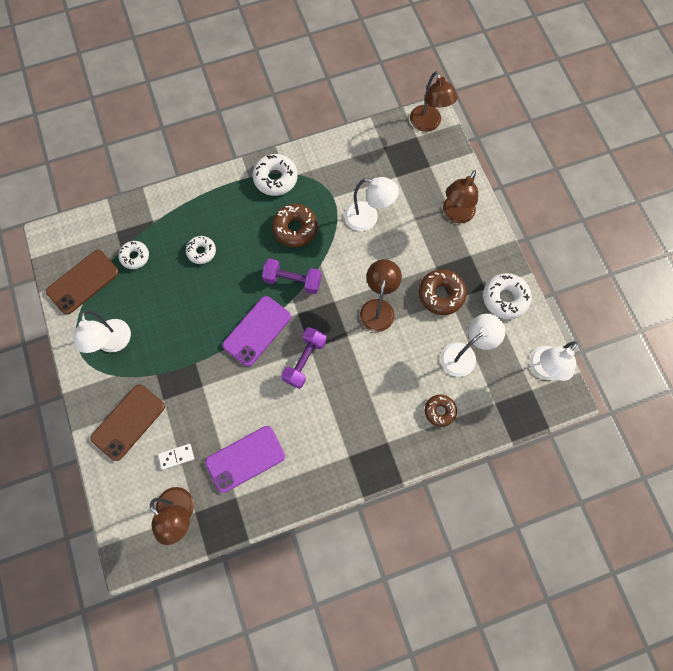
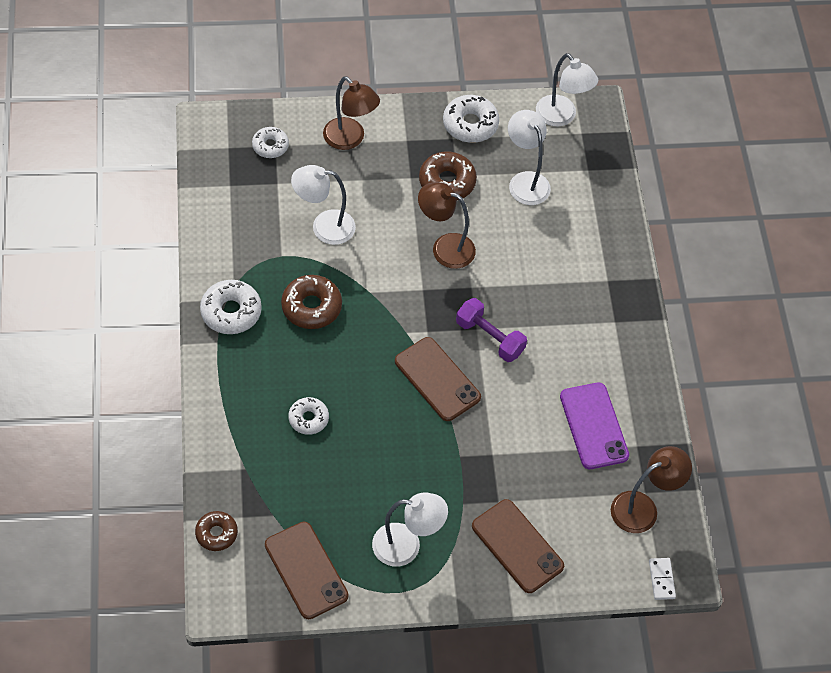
camera: 80 degrees left, 15 degrees down
(135, 256) = (289, 499): white donut -> white donut (270, 146)
(176, 456) = (574, 499): white domino -> white domino (661, 579)
(257, 331) = (437, 379): purple phone -> brown phone
(292, 280) = (382, 326): purple dumbbell -> none
(368, 218) = (324, 227): white lamp -> white lamp turned 120 degrees counterclockwise
(428, 124) = (215, 131): brown lamp -> none
(439, 411) = (584, 222): brown donut -> brown donut (216, 533)

